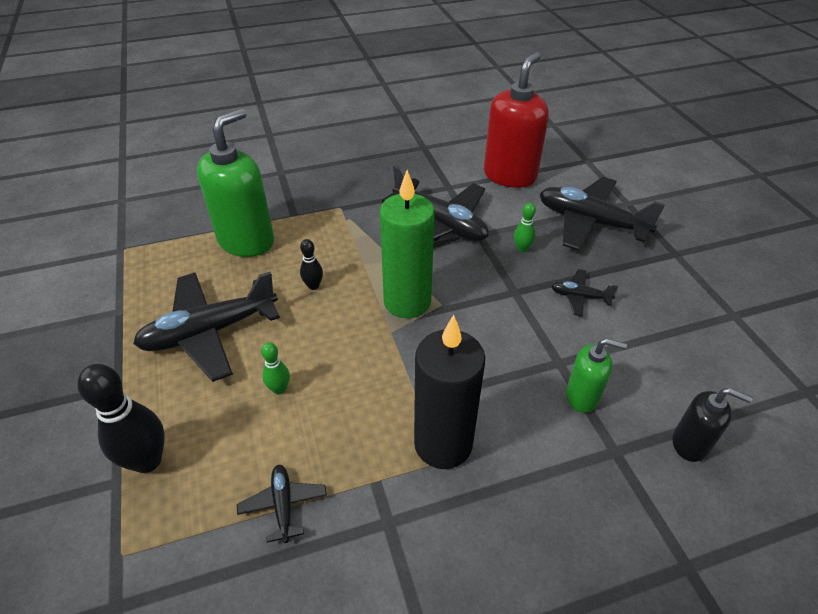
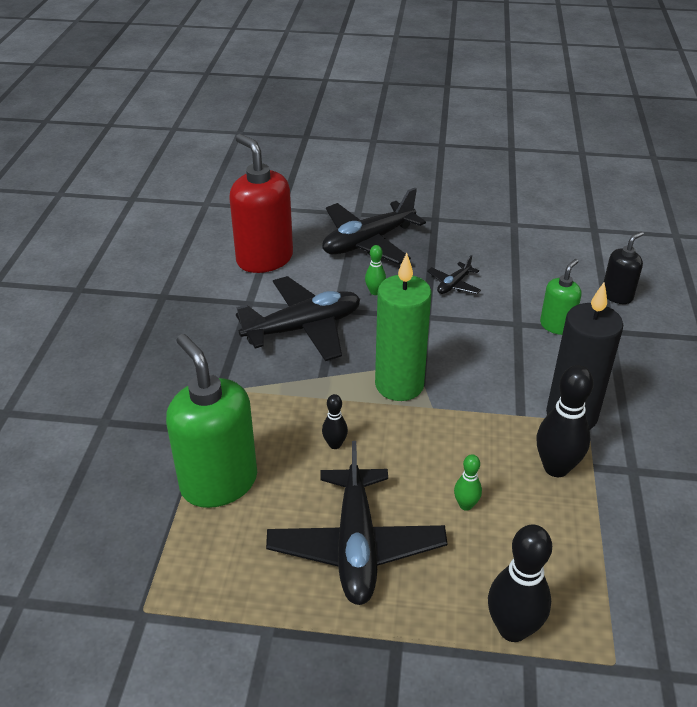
camera: 65 degrees left, 5 degrees down
(283, 505) = (597, 532): black plane -> none
(358, 448) = (556, 468): none -> black bowling pin

